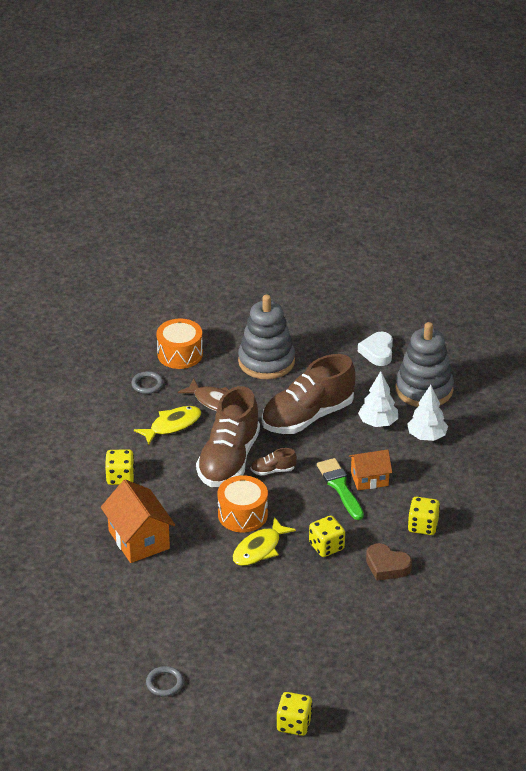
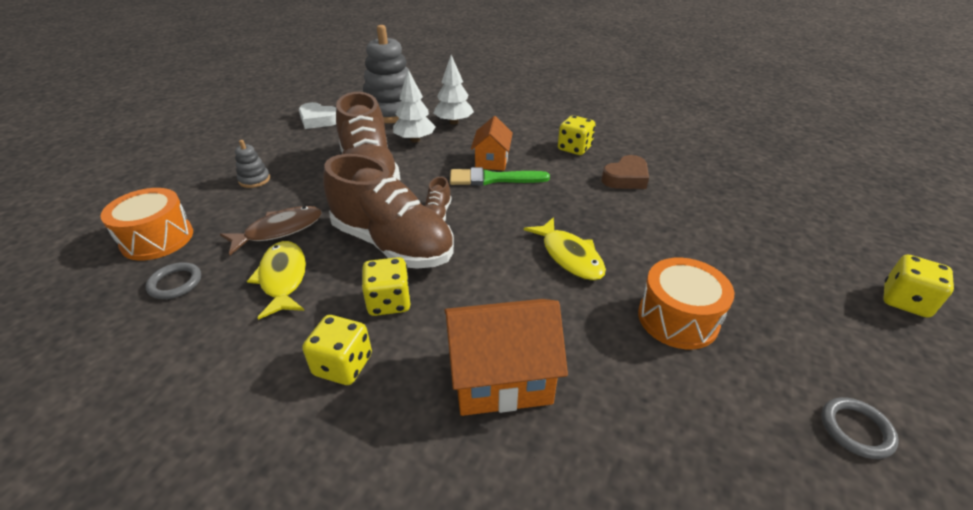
camera: 70 degrees left, 0 degrees up
(242, 514) = (500, 256): orange drum -> orange drum (677, 318)
(266, 361) = (254, 180): grey stacking toy -> grey stacking toy, size x0.43
(326, 546) = (583, 207): yellow dice -> yellow dice (389, 302)

